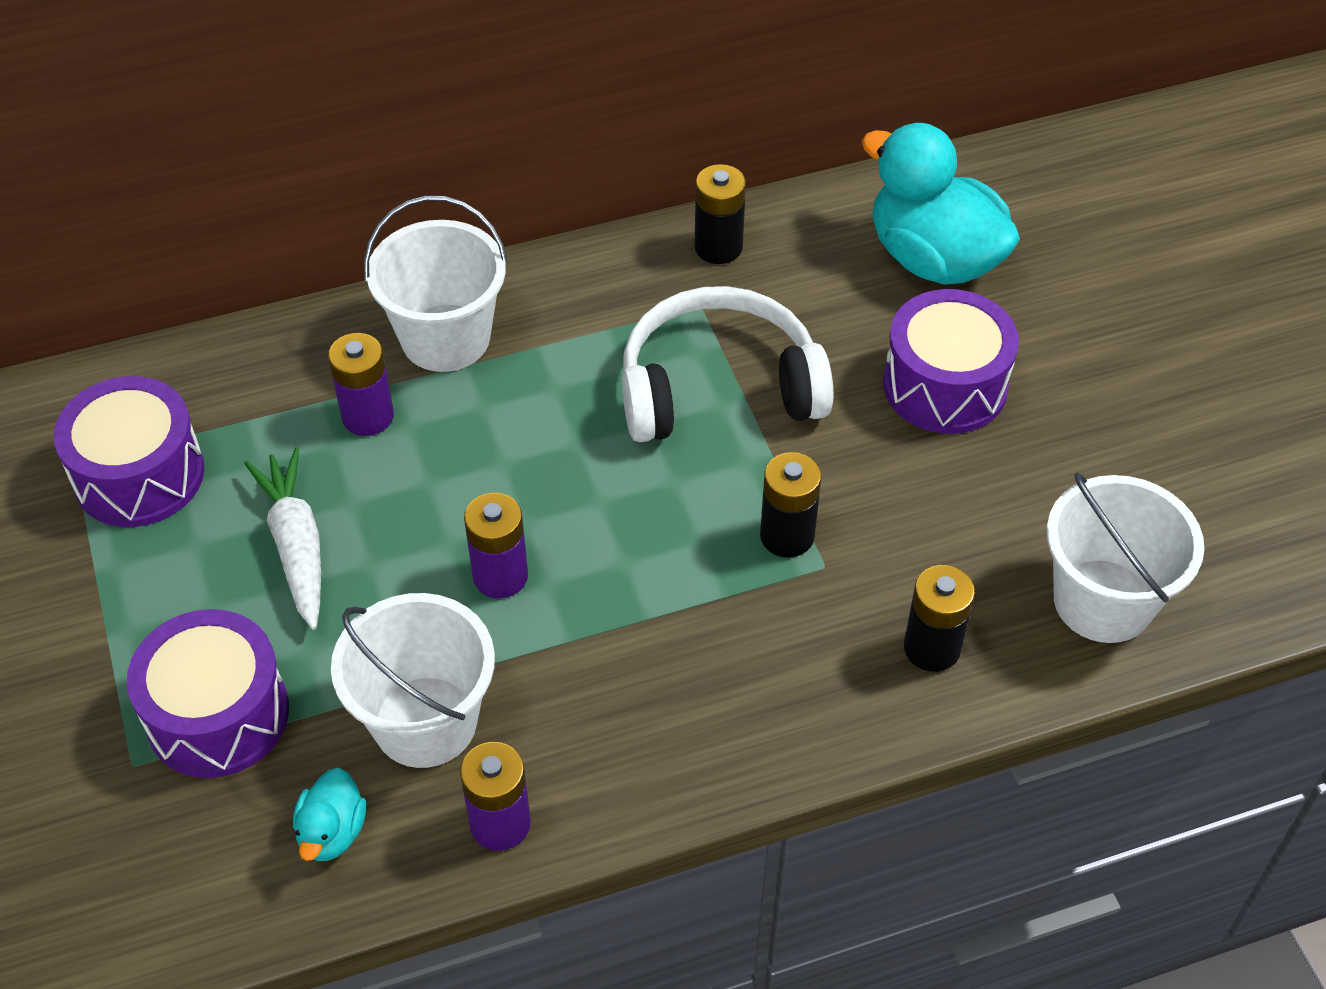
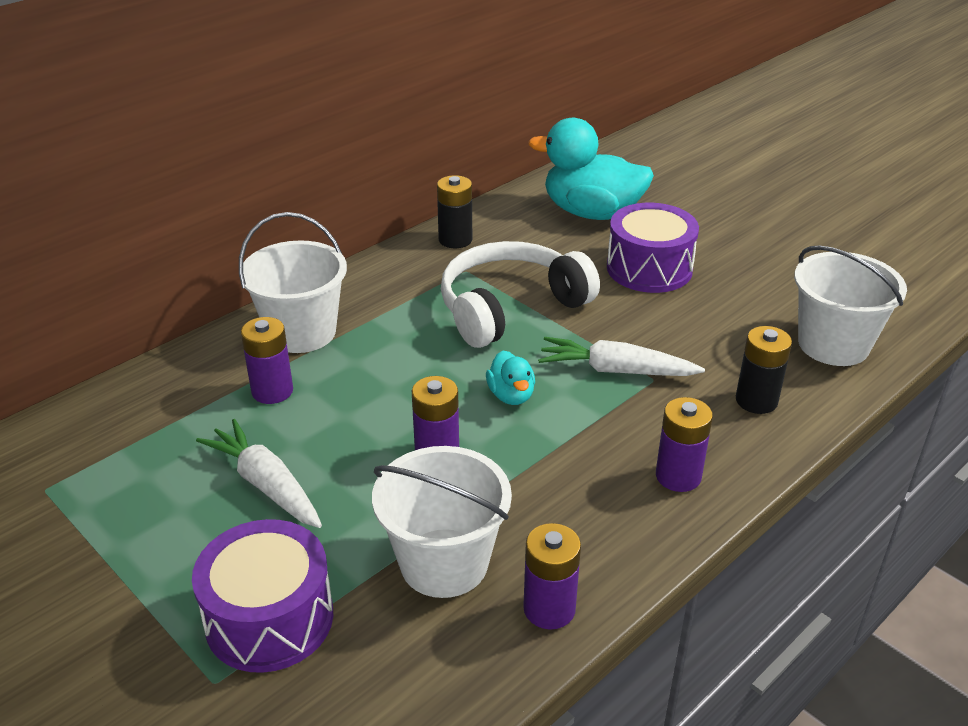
camera: 25 degrees left, 15 degrees down
(139, 475) = (105, 480): purple drum -> none
(332, 832) = (420, 666): turquoise duck -> turquoise duck (511, 395)
(756, 716) = (678, 476): none -> purple battery
(787, 536) = (616, 370): black battery -> white carrot

